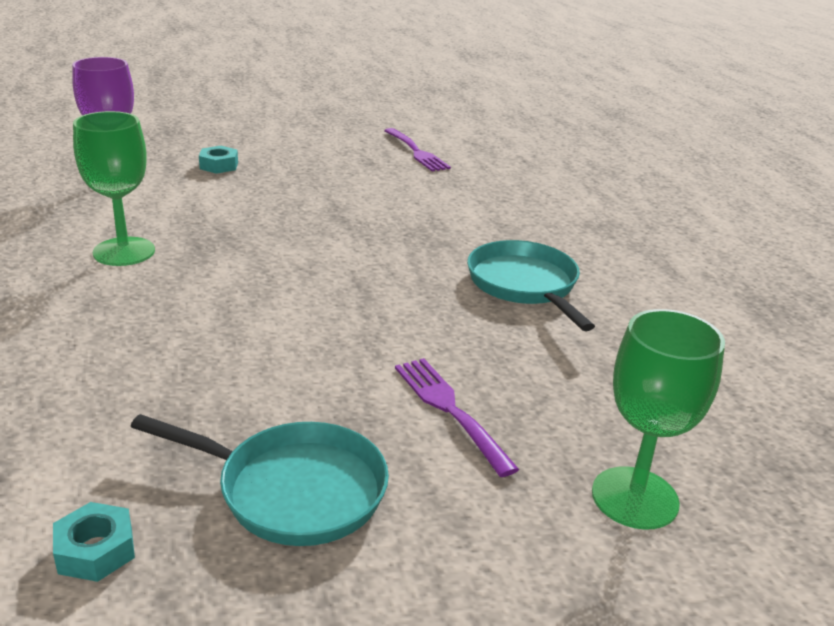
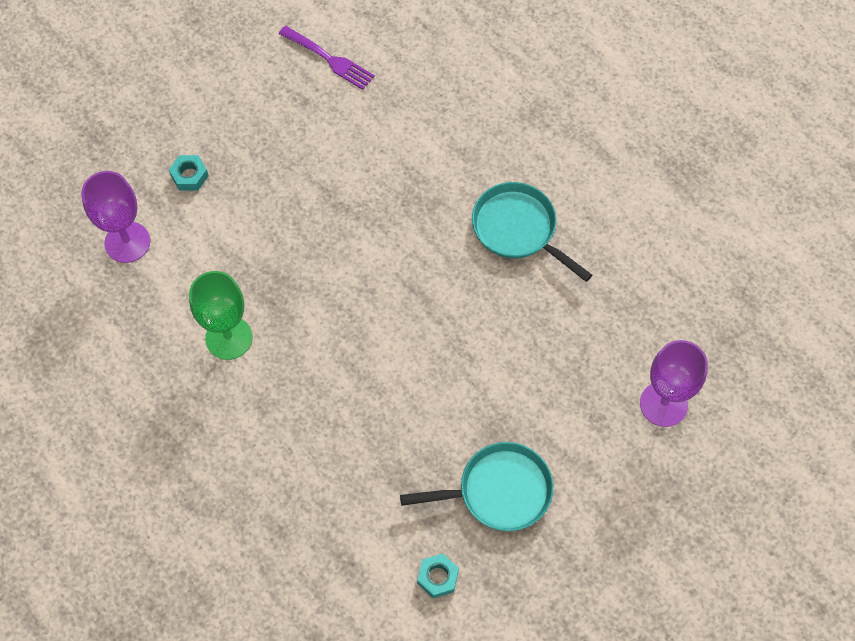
camera: 25 degrees left, 35 degrees up
(451, 410) = (541, 386): purple fork -> none
(634, 498) = (663, 404): green goblet -> purple goblet

